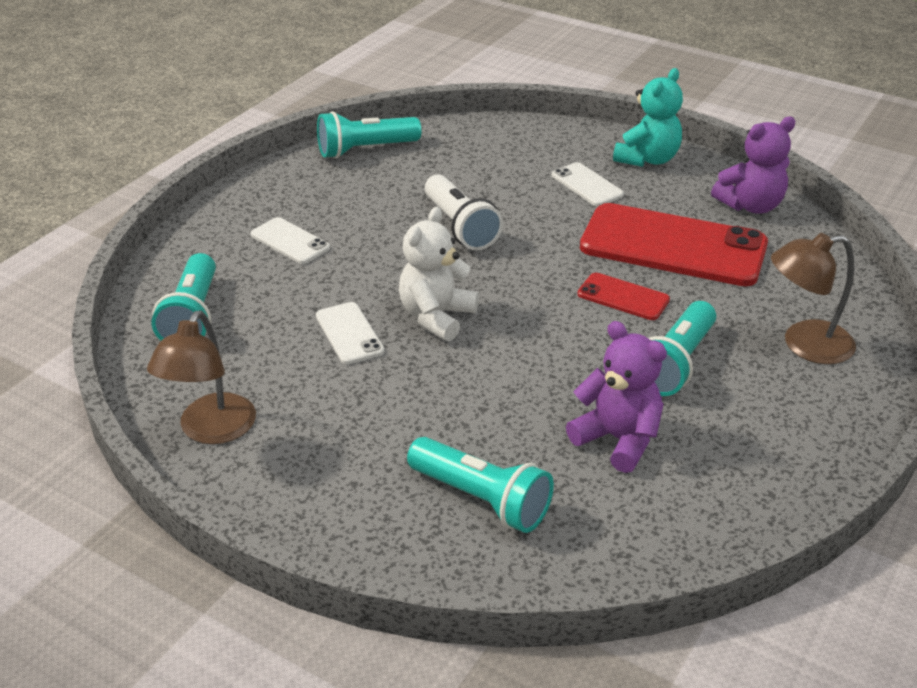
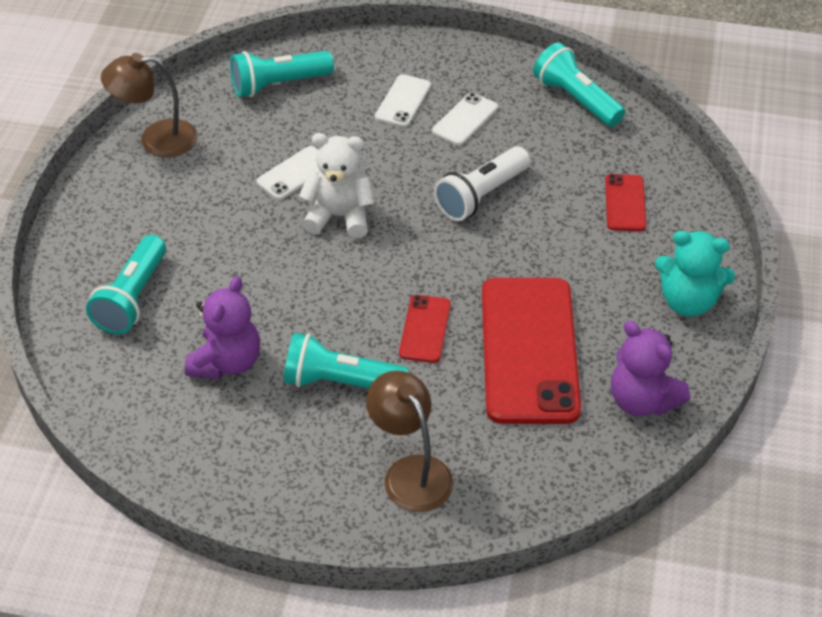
camera: 70 degrees right, 10 degrees up
(515, 158) = (625, 203): none -> red phone
(587, 185) = (606, 265): white phone -> white phone (465, 119)

